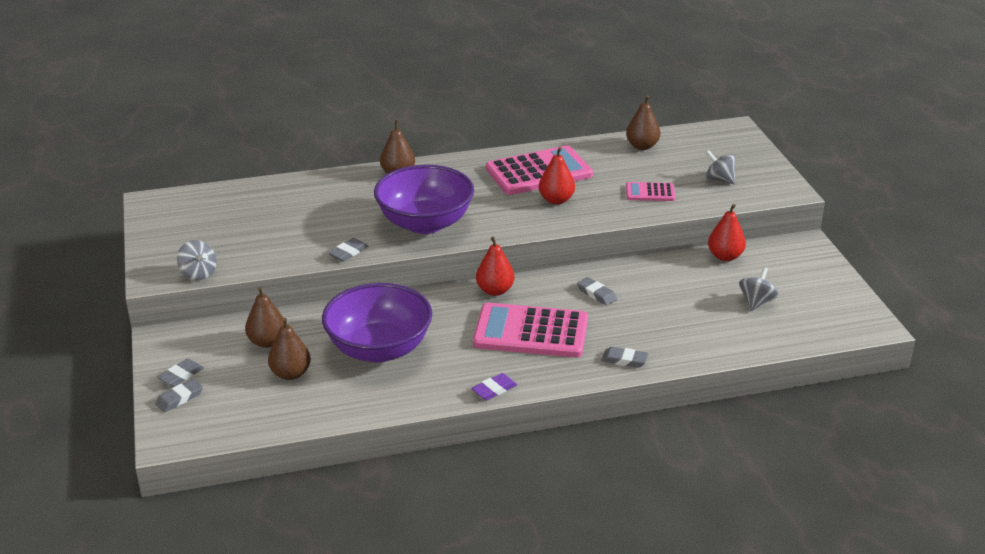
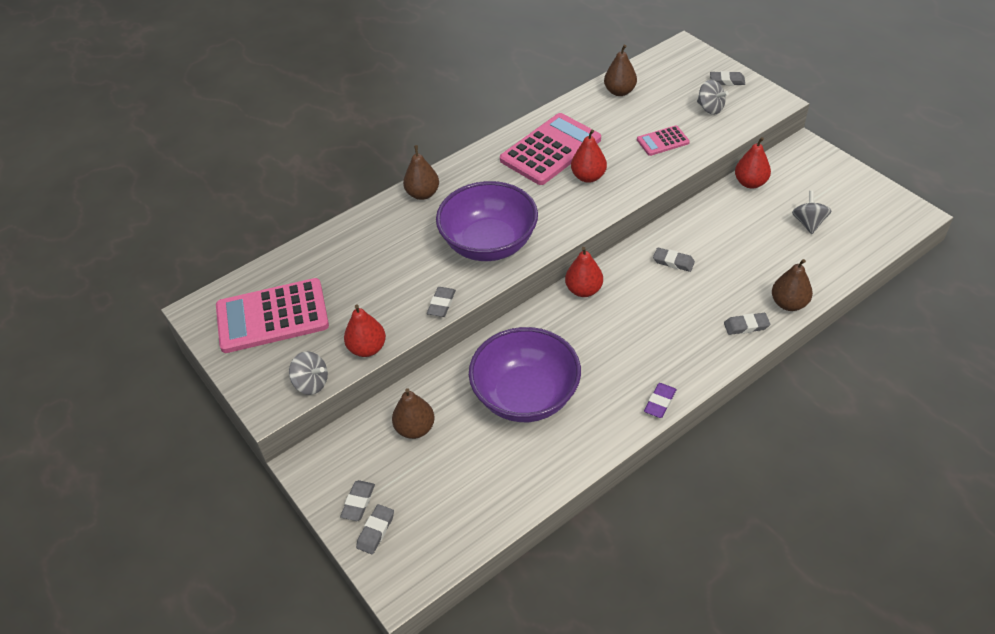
camera: 20 degrees left, 15 degrees up
(262, 264) = (367, 348): none -> red pear
(291, 374) = (463, 458): brown pear -> brown pear (788, 303)
(531, 332) = (646, 325): pink calculator -> pink calculator (272, 316)
(719, 180) = (710, 108): grey spinning top -> grey spinning top turned 150 degrees counterclockwise
(755, 163) = (727, 81): none -> grey eraser

